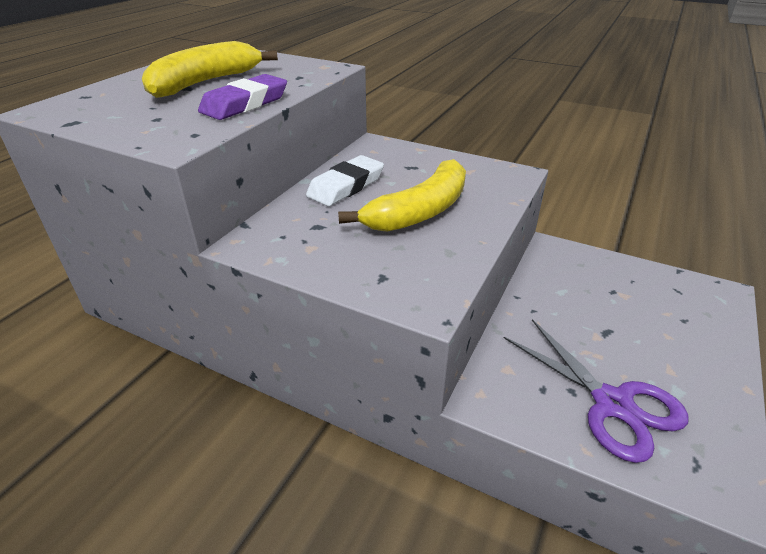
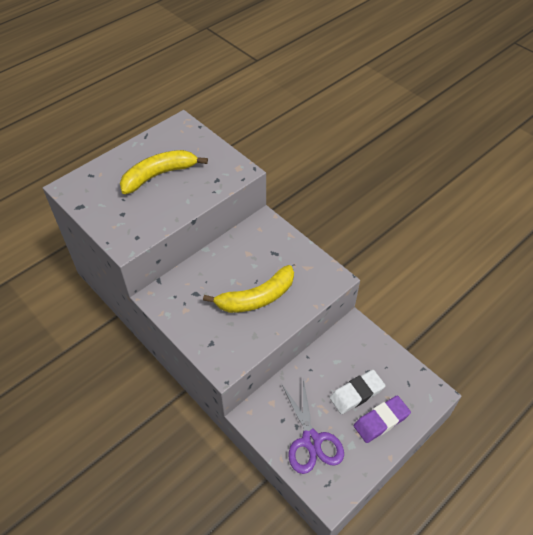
camera: 20 degrees right, 15 degrees up
(245, 104) = (173, 209): purple eraser -> purple eraser (381, 421)
(346, 186) = (226, 262): white eraser -> white eraser (356, 393)

